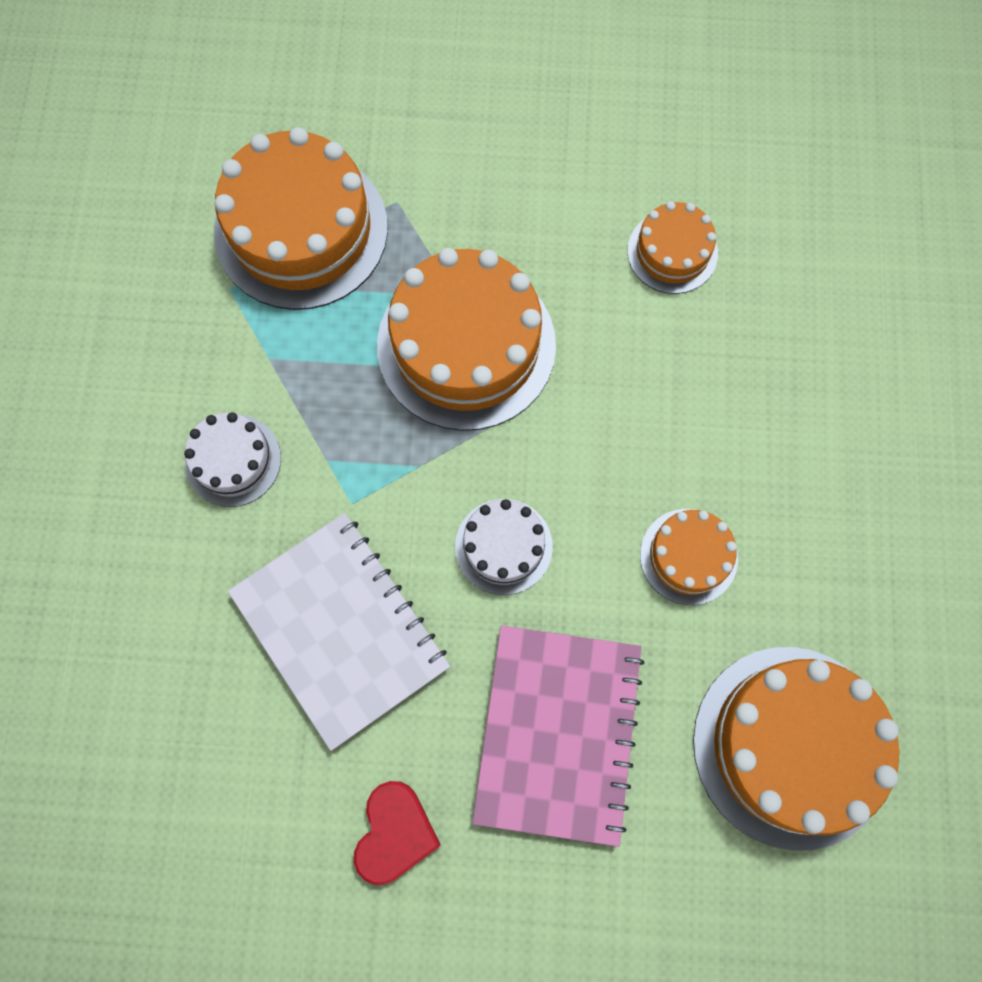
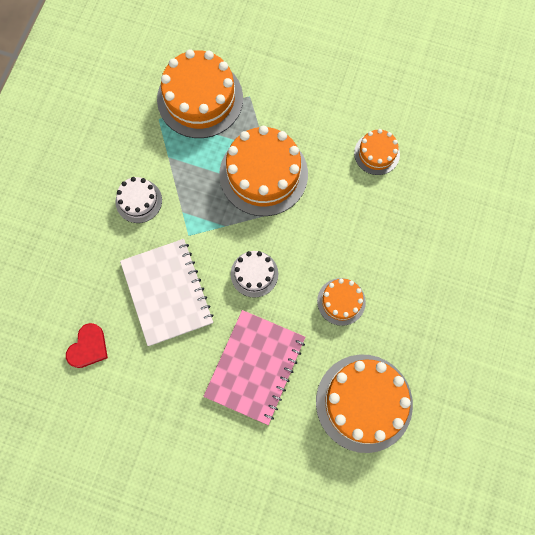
camera: 15 degrees right, 0 degrees up
(394, 833) = (166, 391): red heart -> red heart (88, 347)

